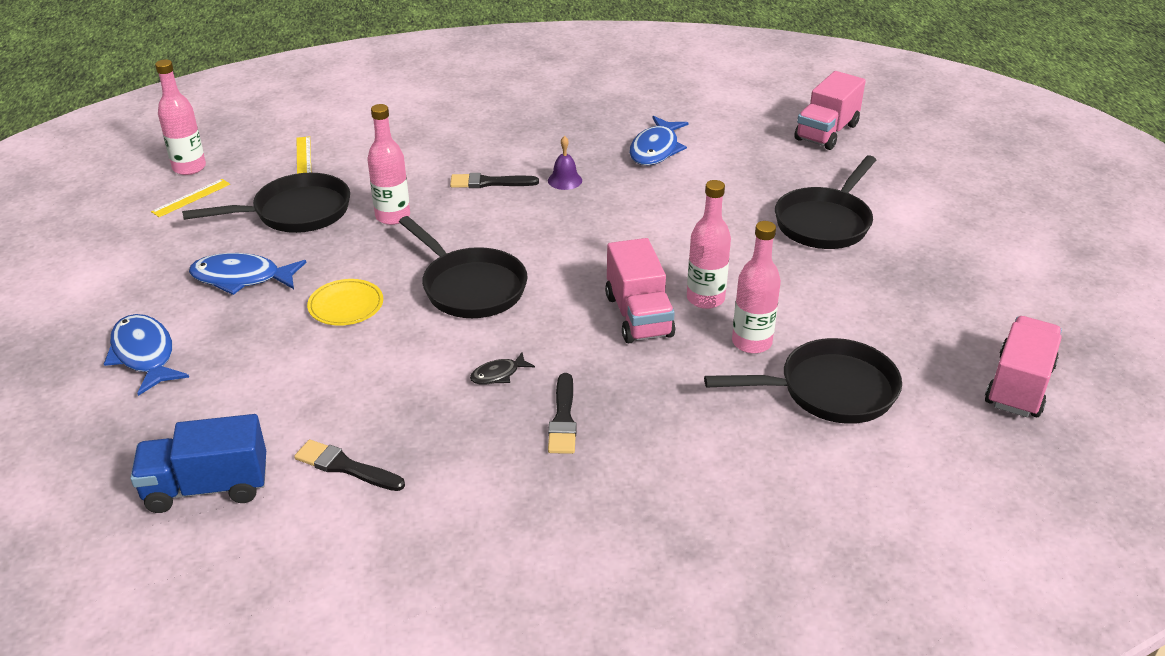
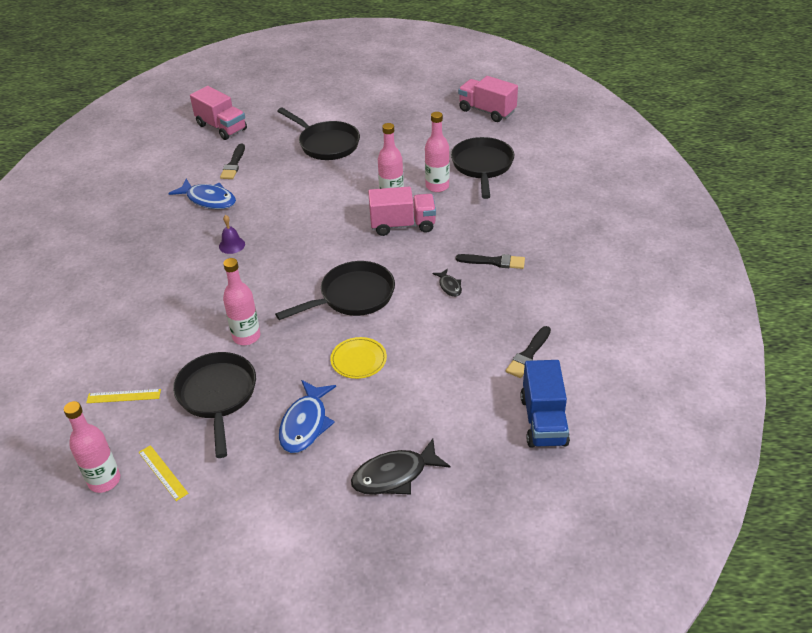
camera: 80 degrees left, 5 degrees up
(144, 355) = (394, 475): blue fish -> black fish
(489, 183) = (218, 283): black brush -> black brush (233, 164)

